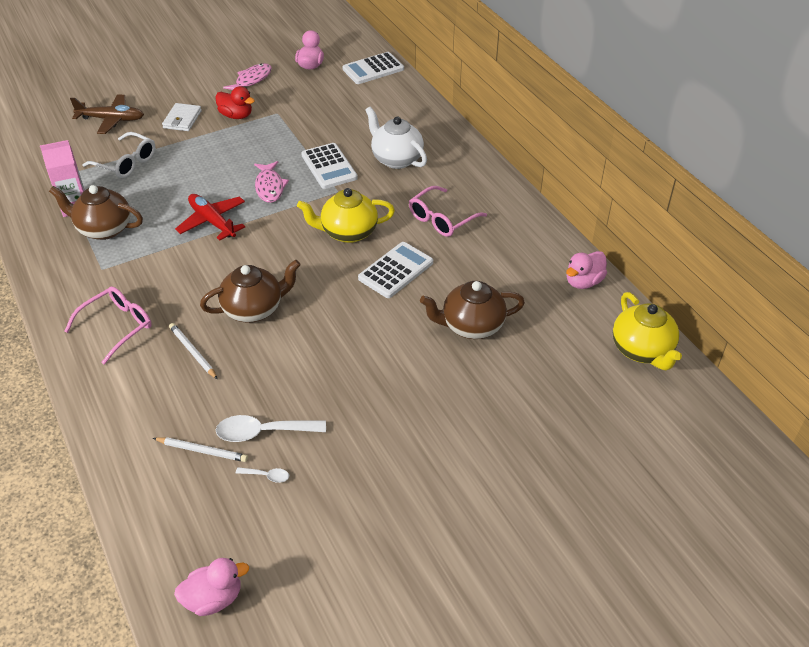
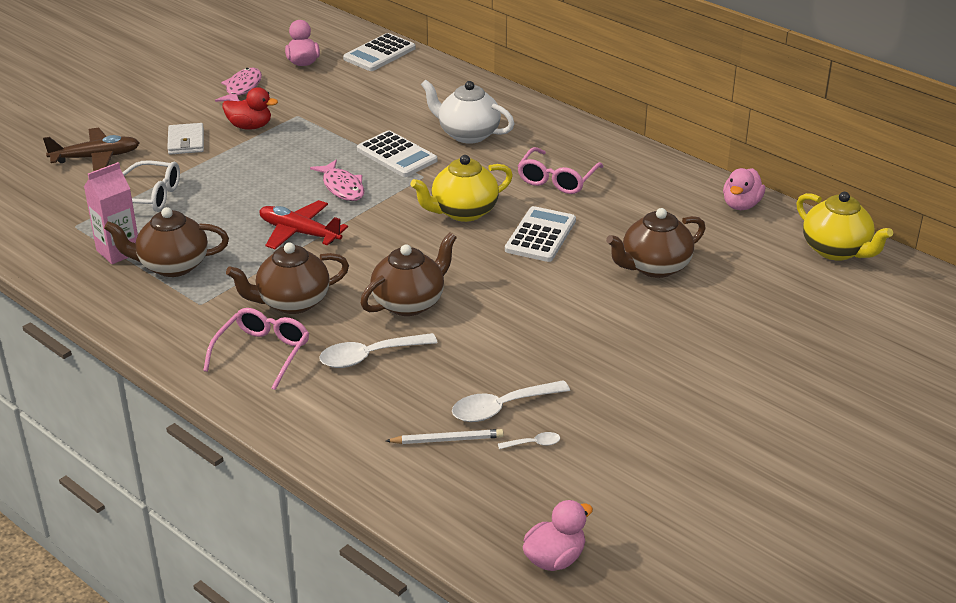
camera: 20 degrees left, 10 degrees down
(167, 285) = (292, 302): none -> brown teapot
(193, 352) = (369, 356): white pencil -> white spoon

